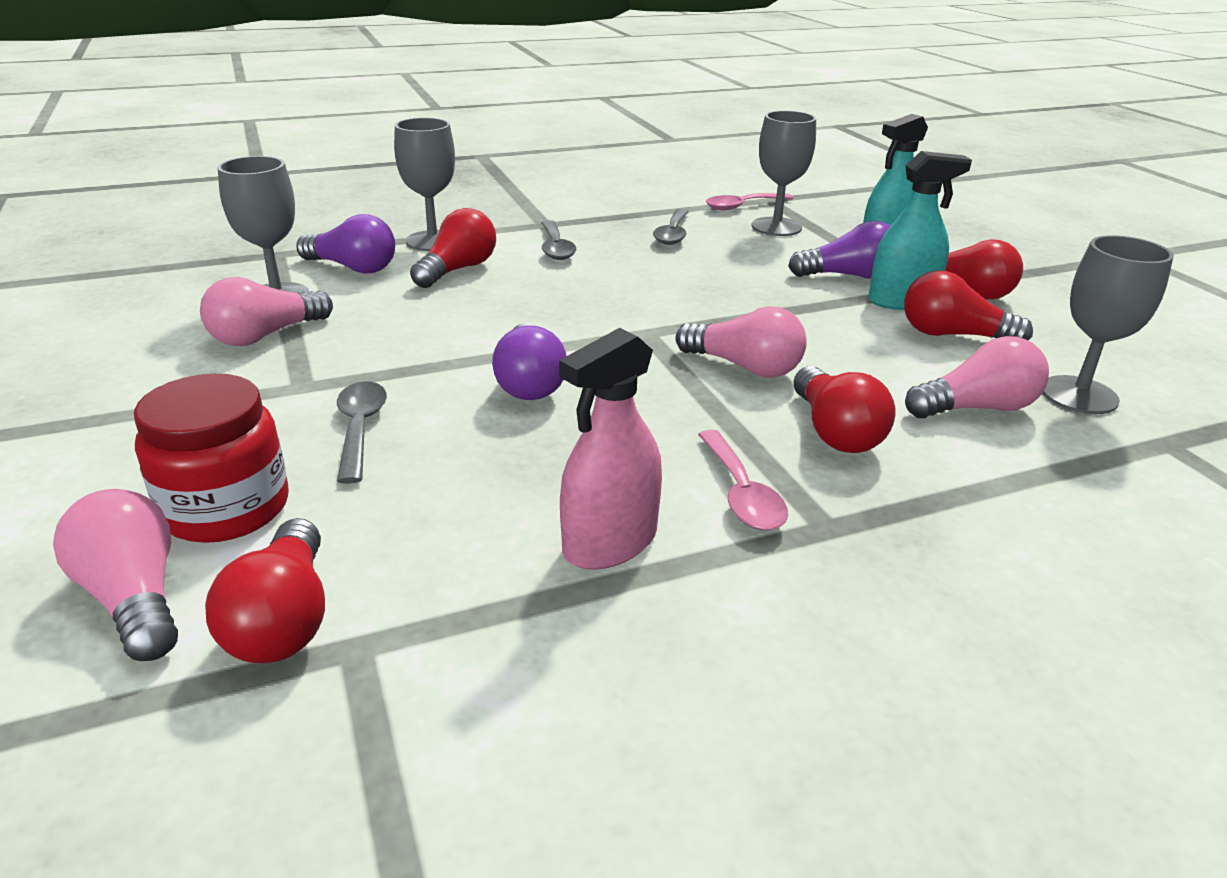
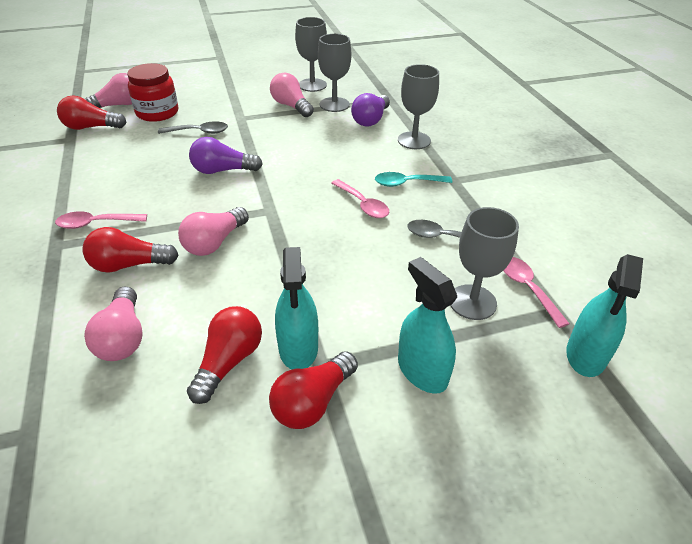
camera: 95 degrees right, 10 degrees up
(458, 270) = (368, 149): red light bulb -> none
(556, 248) = (407, 183): grey spoon -> turquoise spoon
(610, 542) = (86, 186): pink spray bottle -> none
(615, 272) = (363, 205): none -> pink spoon
(817, 195) = (586, 355): none -> turquoise spray bottle
(849, 276) = (354, 326): purple light bulb -> none
(1079, 395) = (111, 408): grey goblet -> grey goblet (312, 85)

